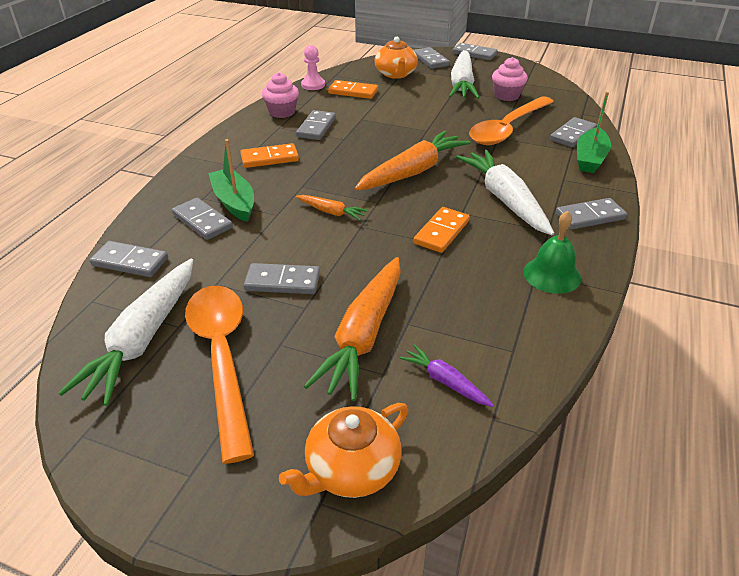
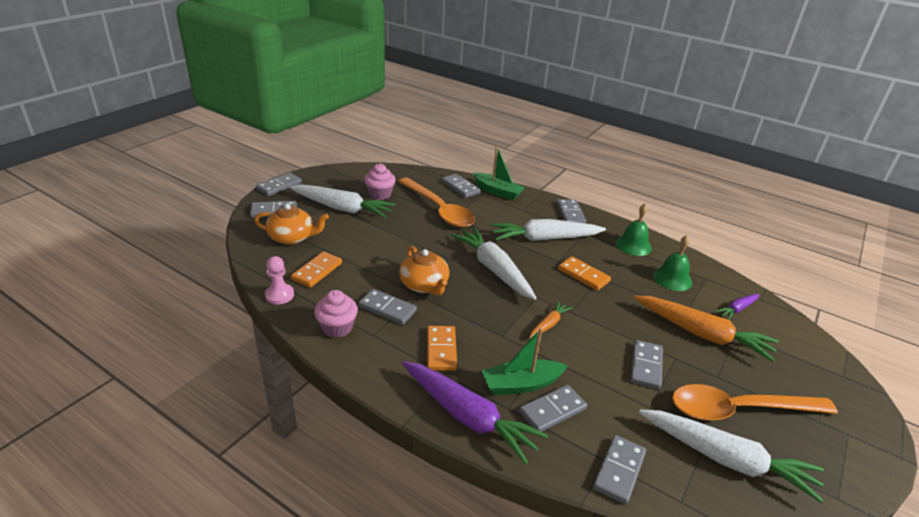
camera: 80 degrees left, 5 degrees down
(190, 179) = (467, 416): none -> purple carrot
(351, 469) = (815, 359): orange teapot -> orange teapot (424, 285)
(412, 172) = (494, 269): orange carrot -> white carrot
(486, 312) = (672, 278): none -> green bell

